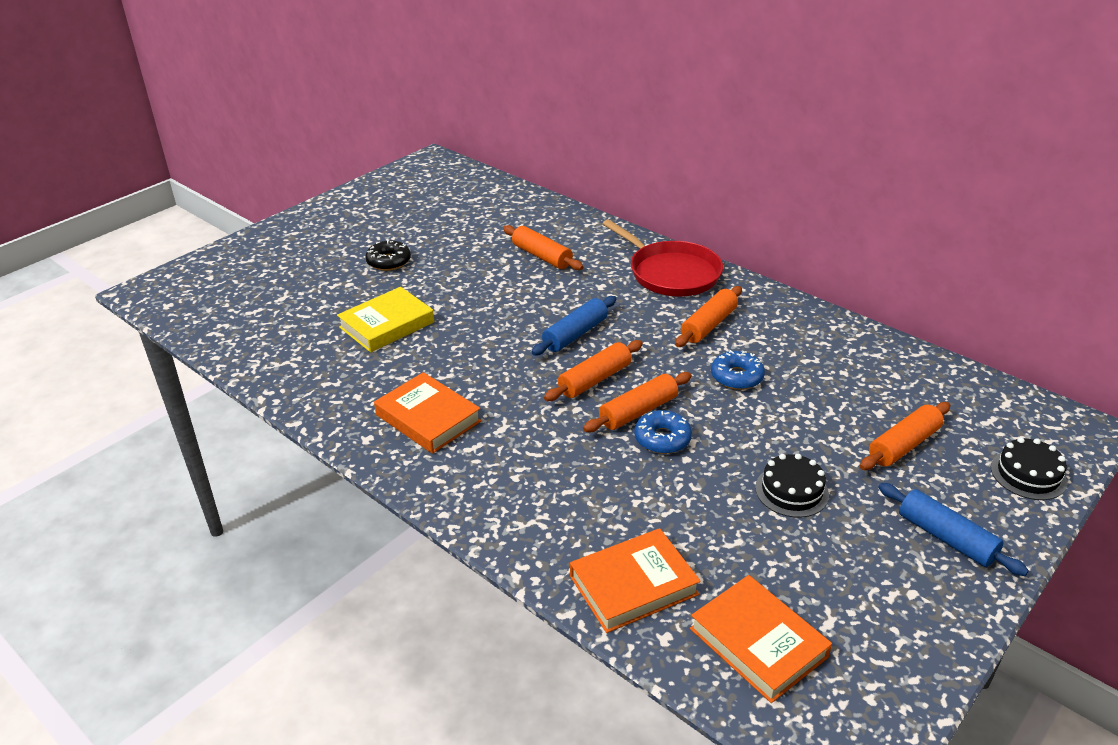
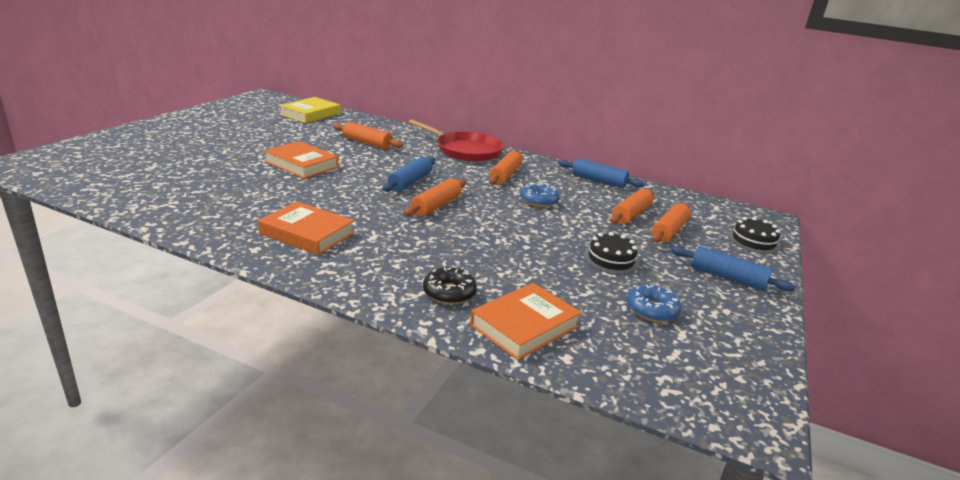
camera: 20 degrees left, 10 degrees down
(387, 325) = (252, 180): yellow book -> yellow book (310, 114)
(389, 261) = (243, 146): black donut -> black donut (449, 293)
(638, 411) = (477, 222): orange rolling pin -> orange rolling pin (631, 214)
(662, 439) = (503, 236): blue donut -> blue donut (651, 310)
(758, 642) = (639, 352): orange book -> orange book (301, 164)
(843, 341) = (598, 181): none -> blue rolling pin

